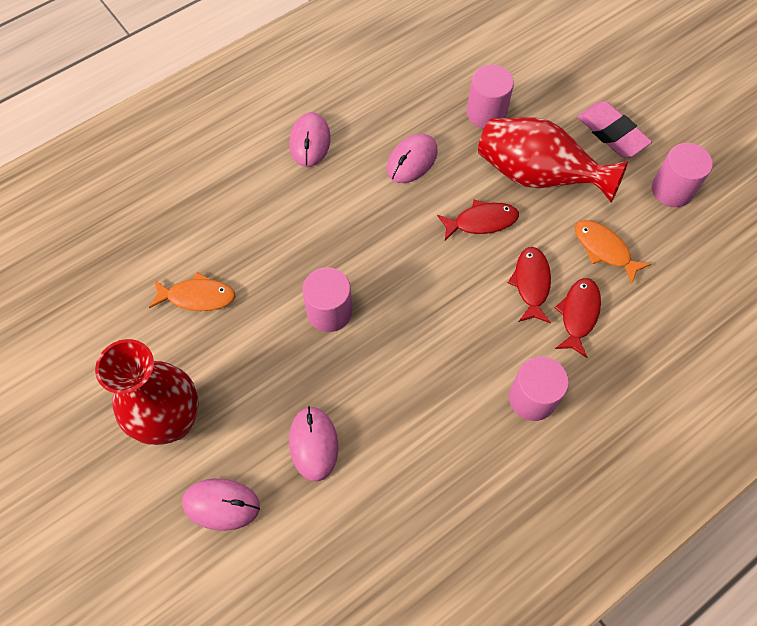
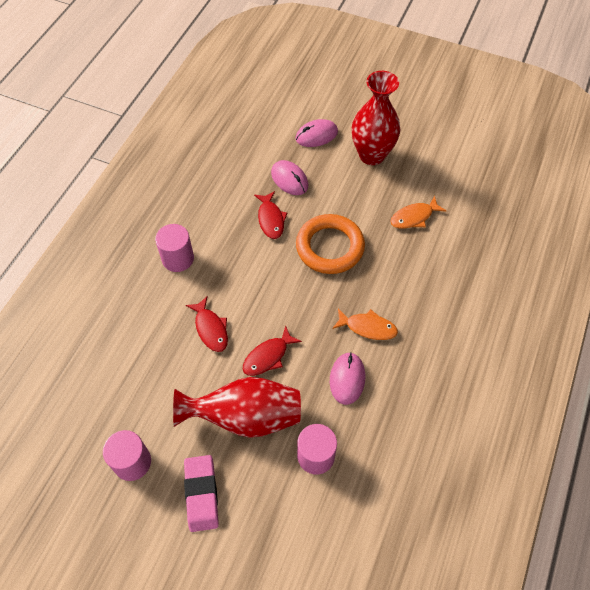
camera: 150 degrees right, 5 degrees down
(310, 142) = (431, 354): pink mouse -> none
(329, 312) = (330, 247): pink cylinder -> orange ring
(578, 314) = (169, 323): red fish -> red fish (270, 219)
(604, 249) = (169, 381): orange fish -> orange fish (367, 327)
(612, 133) = (201, 494): pink eraser -> pink eraser turned 60 degrees clockwise

